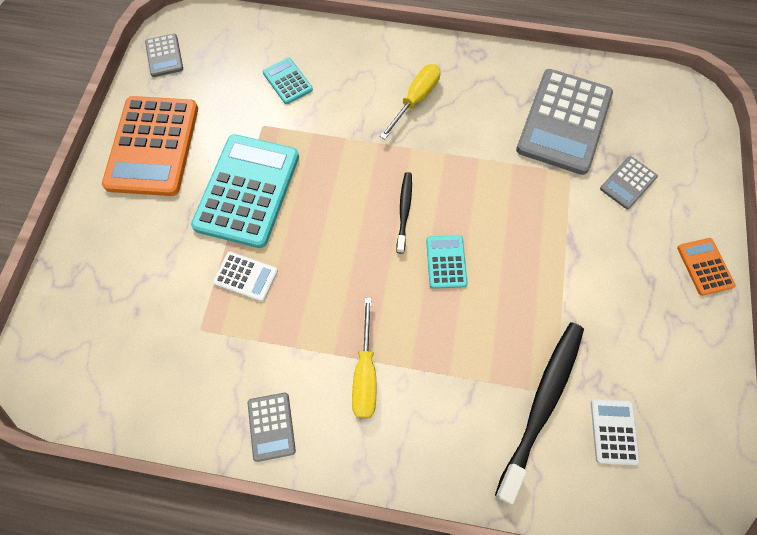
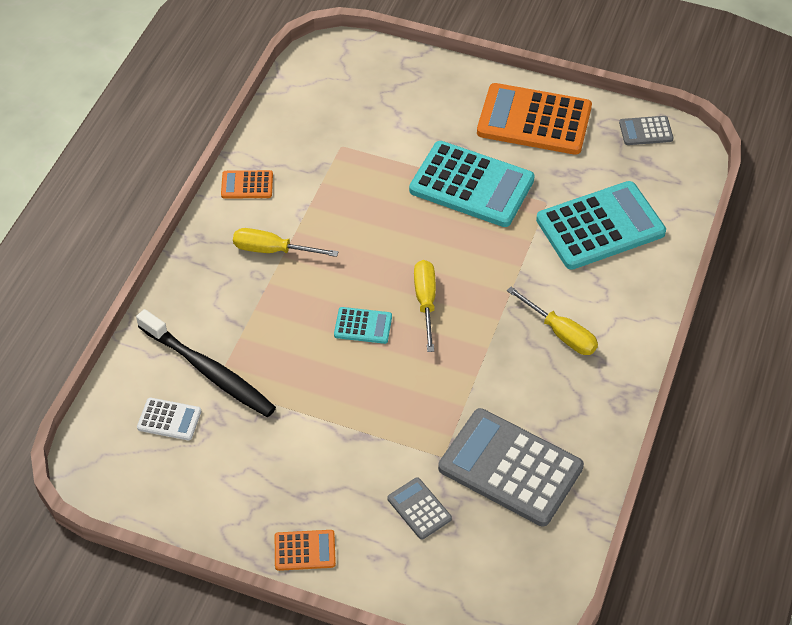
camera: 100 degrees right, 15 degrees down
(246, 276) = (383, 178): white calculator -> none
(271, 426) = (247, 185): grey calculator -> orange calculator
(287, 81) = (600, 226): turquoise calculator -> turquoise calculator, size x2.15
(404, 211) = (425, 302): black toothbrush -> yellow screwdriver

